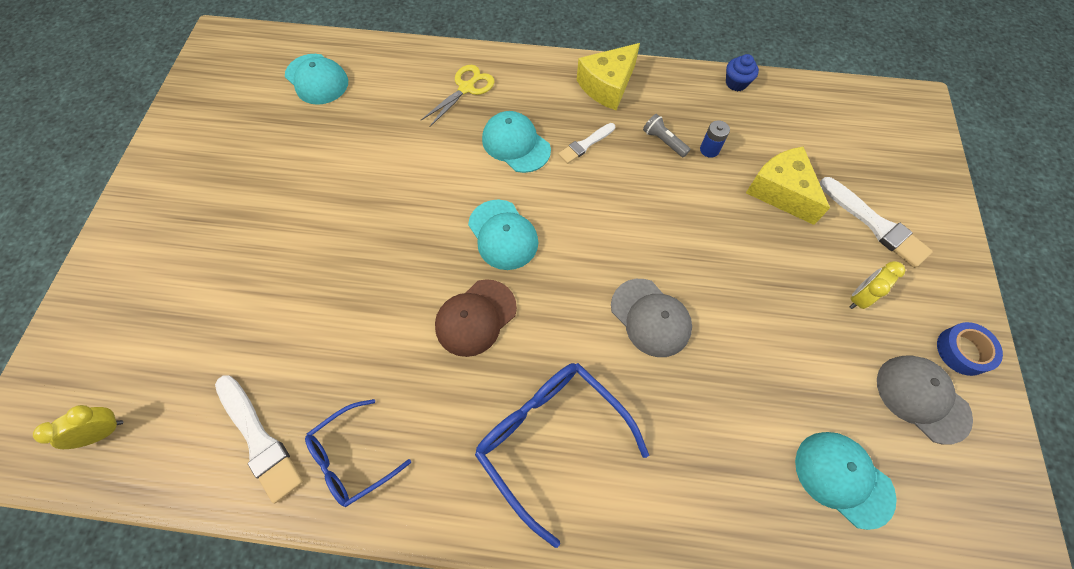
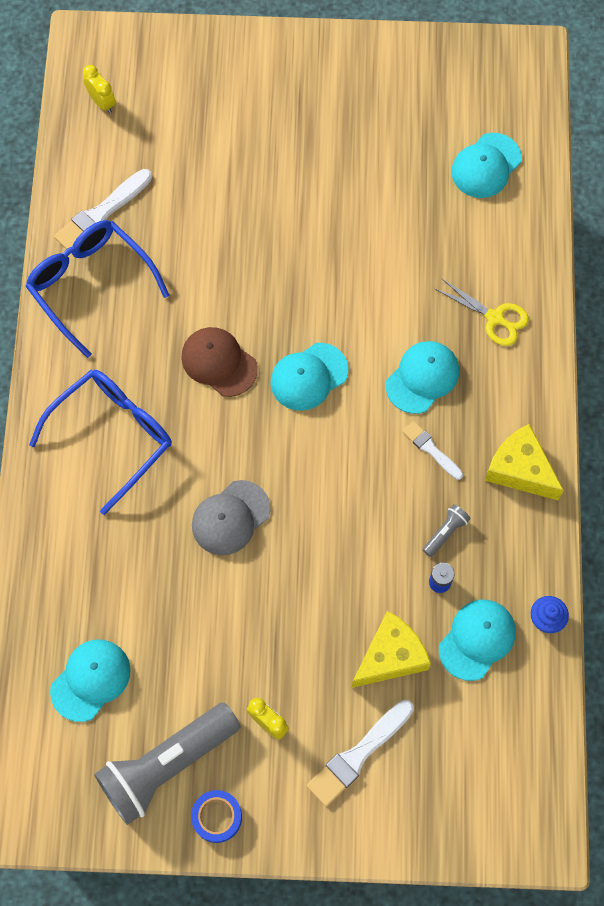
camera: 85 degrees right, 5 degrees up
(352, 458) = (90, 285): blue glasses -> blue glasses, size x1.63
(758, 129) = (477, 639): none -> turquoise cap
(922, 398) = (166, 765): grey cap -> grey flashlight

